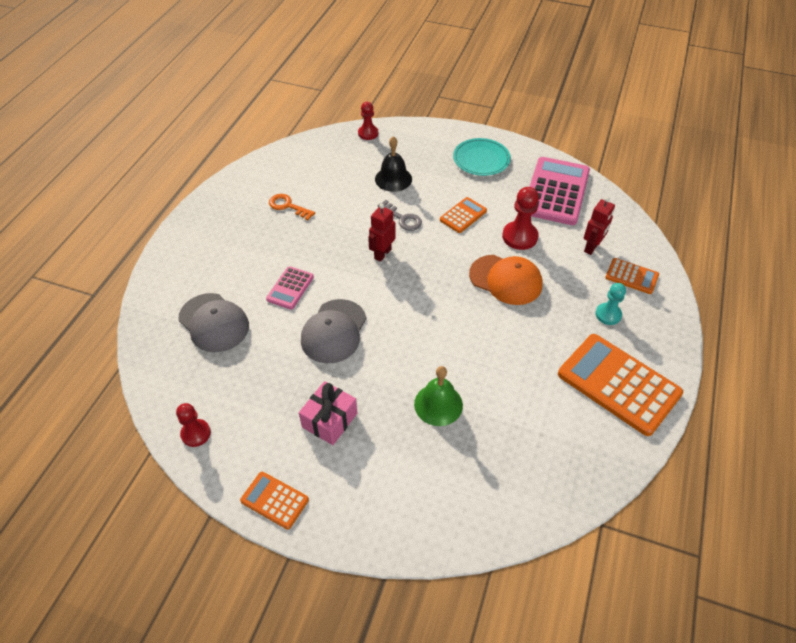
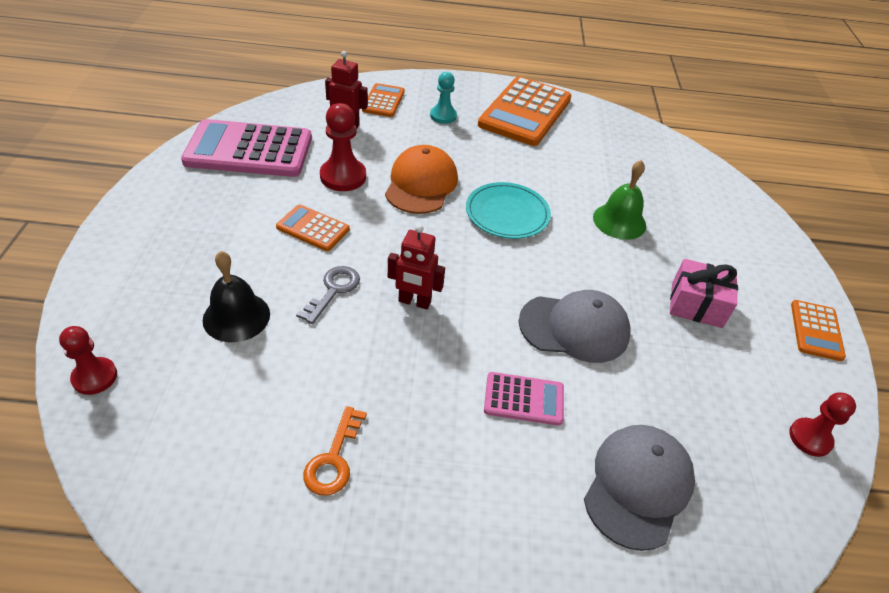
camera: 110 degrees left, 5 degrees down
(481, 159) = (179, 220): turquoise plate -> turquoise plate (507, 213)

